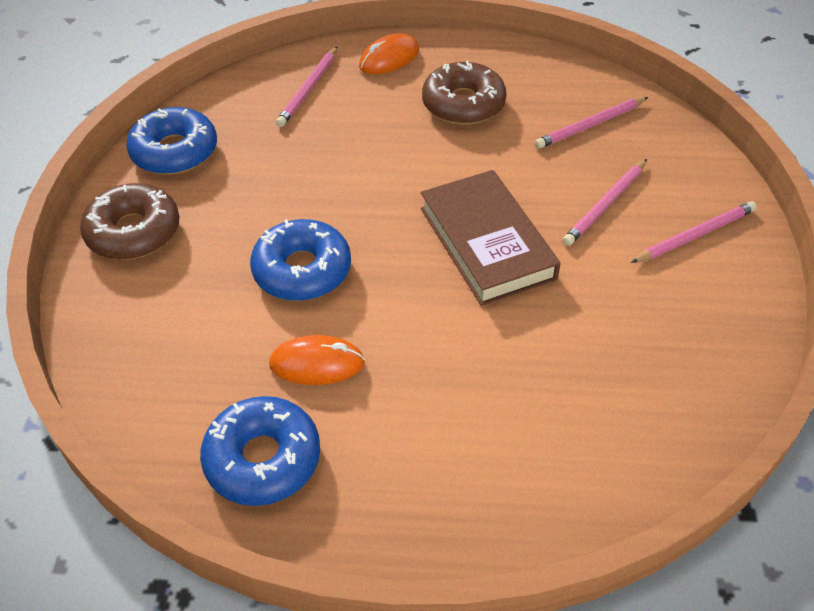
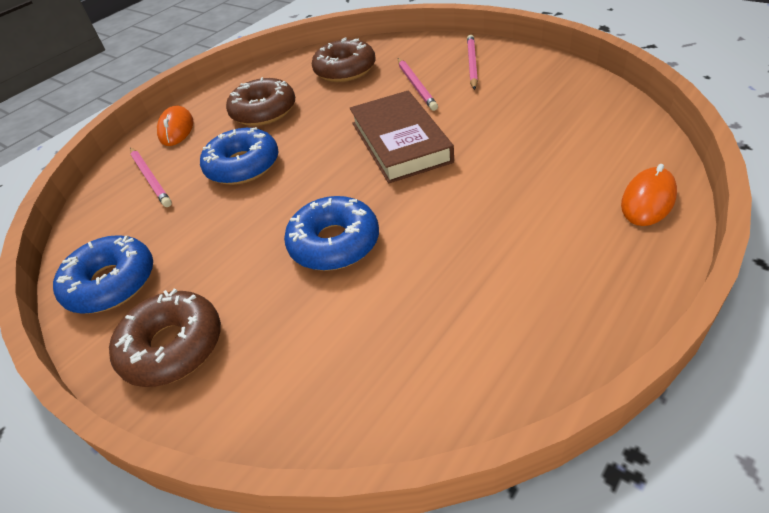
camera: 50 degrees left, 5 degrees down
(263, 459) = (516, 334): blue donut -> blue donut (243, 166)
(317, 364) = (439, 266): orange mouse -> orange mouse (648, 200)
(486, 243) = (400, 142): brown book -> brown book turned 60 degrees clockwise
(590, 125) = (345, 70): pink pencil -> brown donut

